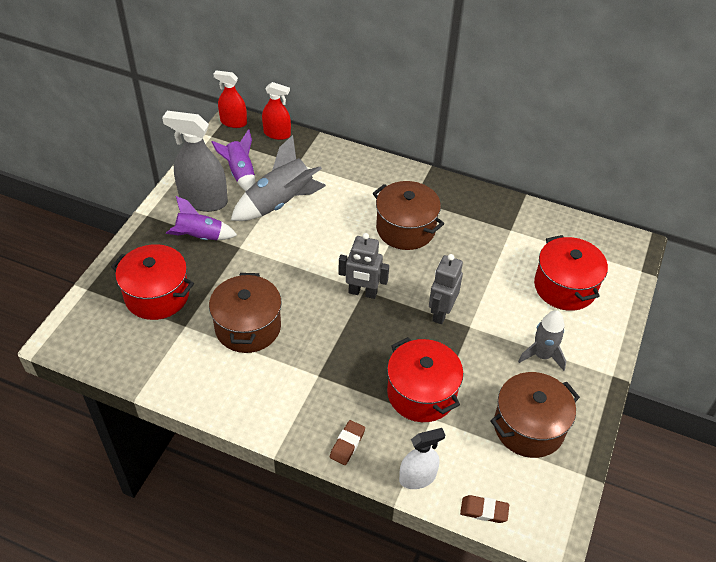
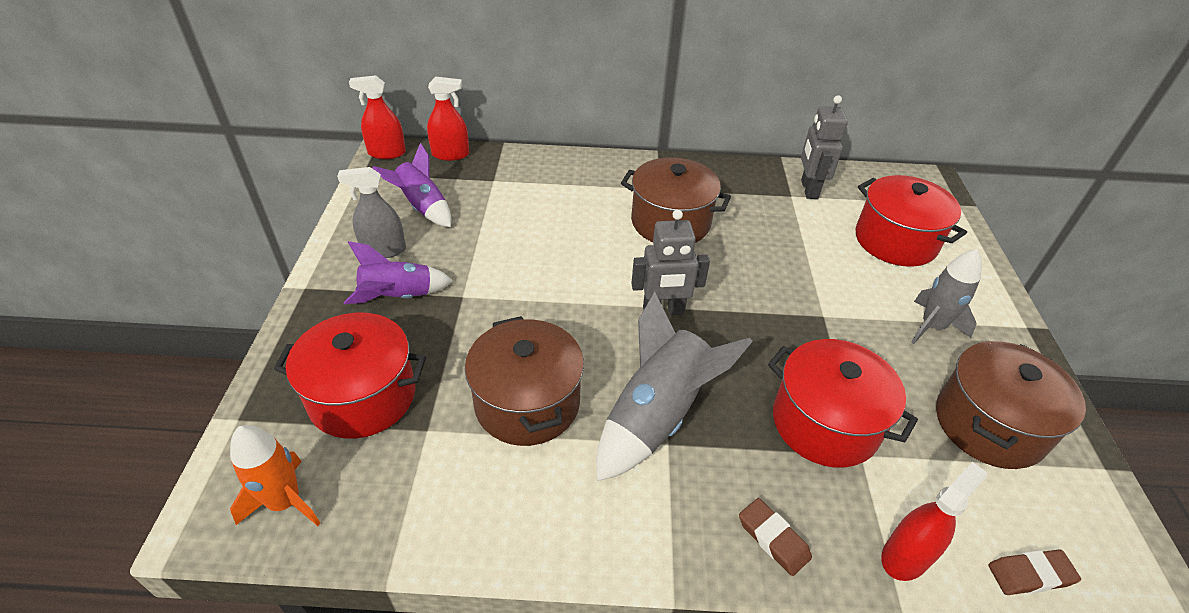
camera: 20 degrees left, 5 degrees down
(98, 342) = (285, 502): none -> orange rocket
(203, 200) = (383, 250): grey spray bottle -> grey spray bottle, size x0.61
(280, 203) = (493, 229): grey rocket -> grey rocket (657, 416)
(347, 444) = (773, 539): brown eraser -> brown eraser turned 45 degrees counterclockwise
(417, 477) = (905, 556): white spray bottle -> red spray bottle
(441, 312) = (777, 308): grey robot -> grey robot (808, 189)

